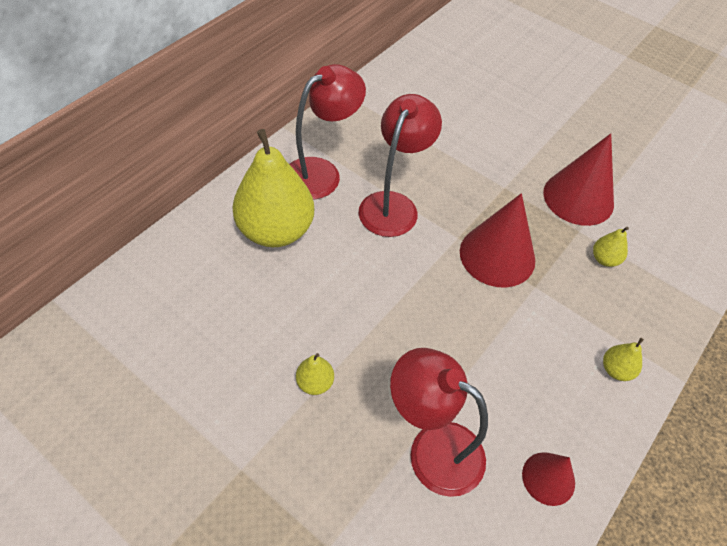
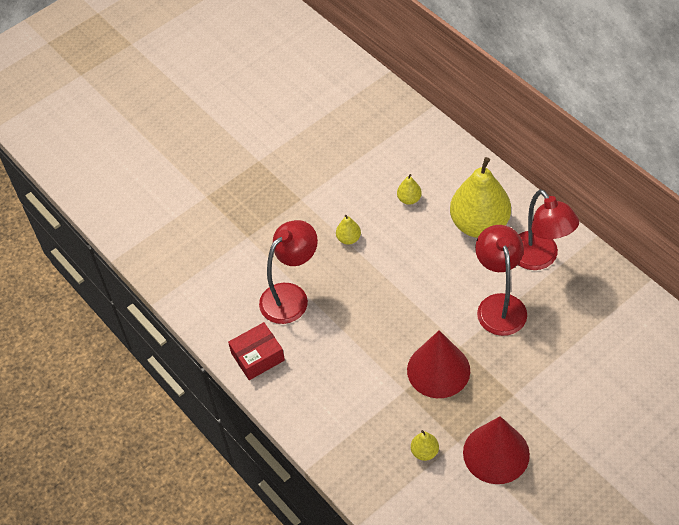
camera: 110 degrees right, 0 degrees up
(393, 205) = (499, 305): red lamp -> red lamp turned 135 degrees counterclockwise
(548, 478) = (258, 357): red cone -> red box
(616, 370) = (323, 424): yellow pear -> yellow pear (409, 199)

